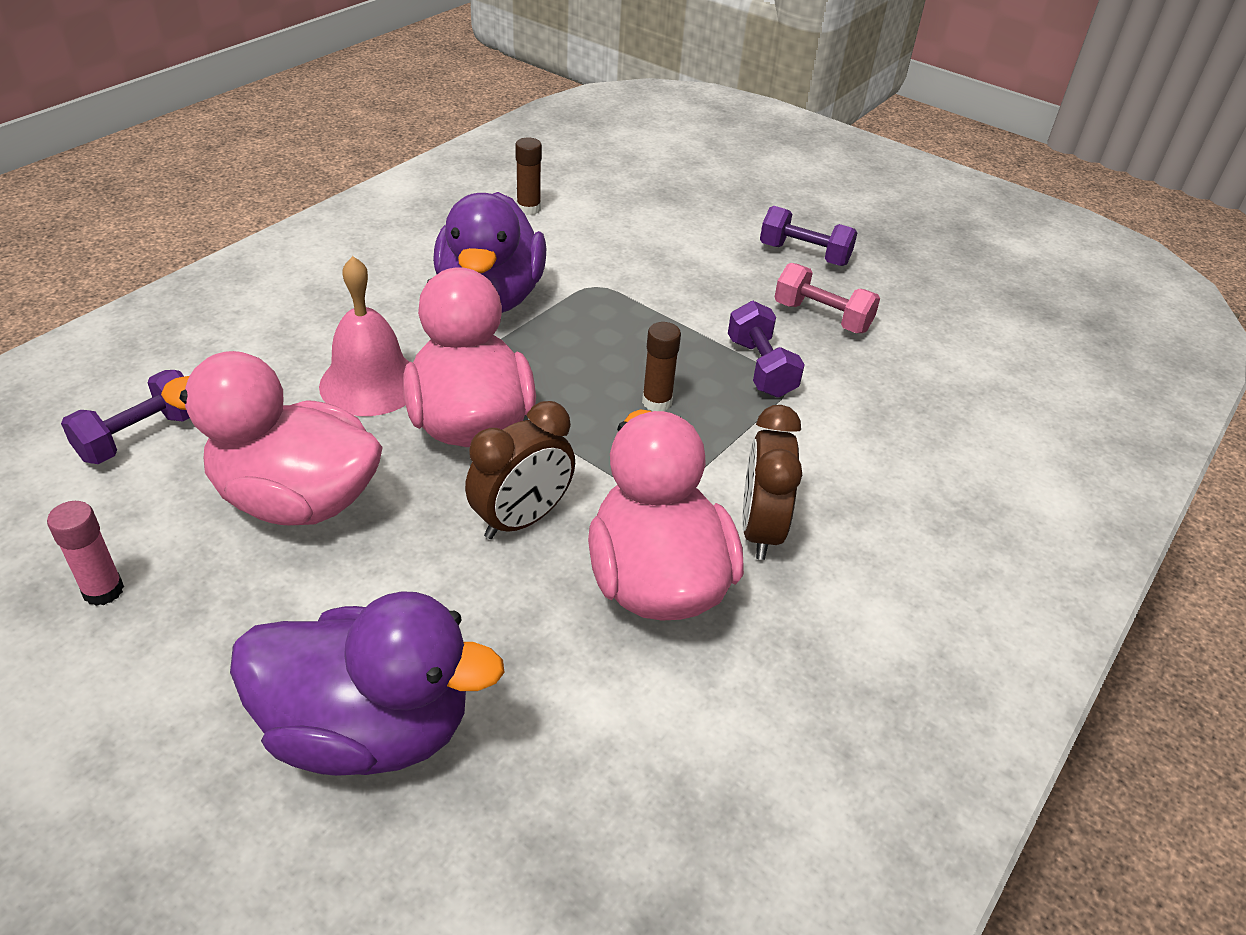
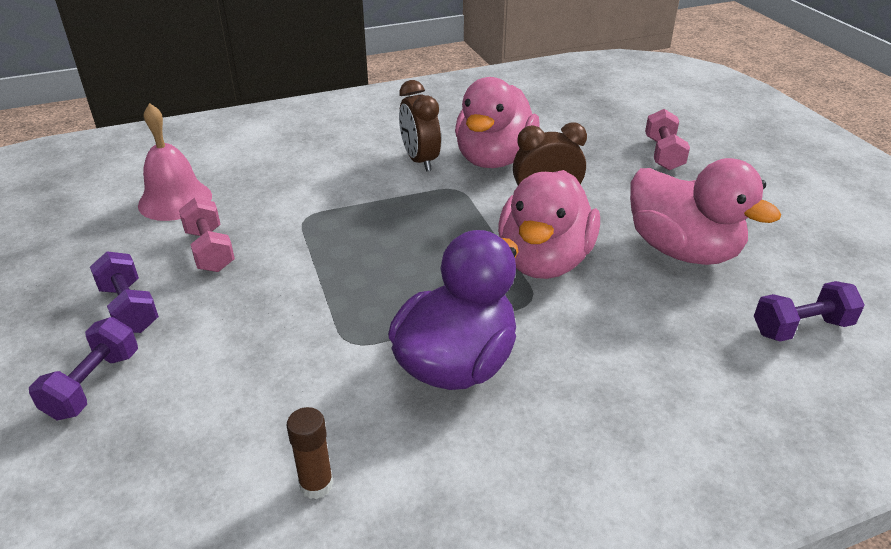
camera: 145 degrees left, 5 degrees down
(103, 591) = (805, 238): pink glue stick -> none
(368, 729) = (663, 154): purple duck -> pink dumbbell
(370, 383) = (606, 314): pink bell -> pink bell (175, 200)
(657, 402) = (404, 233): brown glue stick -> none
(760, 530) = (420, 160): brown clock -> brown clock turned 120 degrees clockwise
(761, 368) = (307, 231): purple dumbbell -> purple dumbbell (93, 384)

